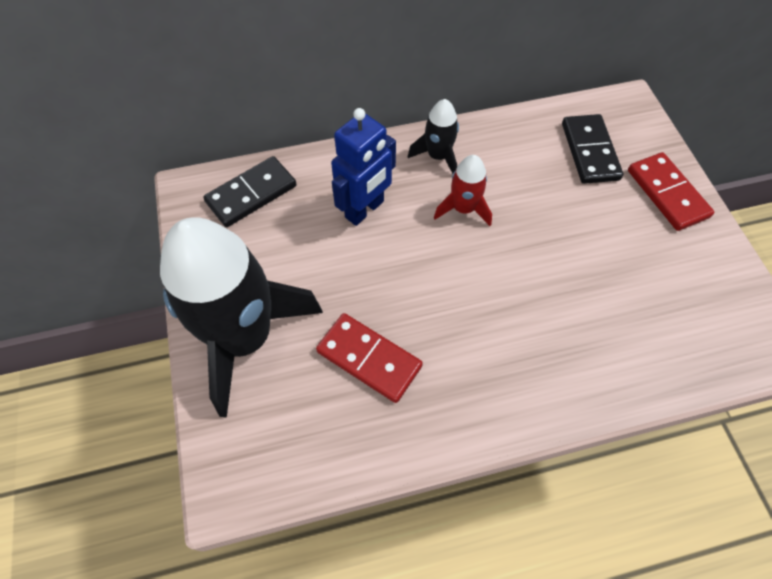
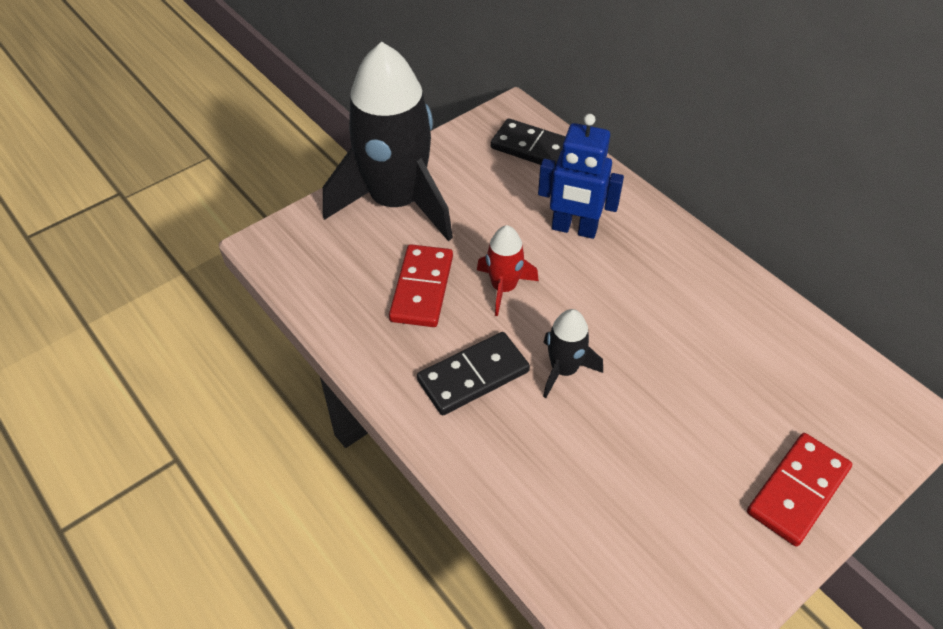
camera: 65 degrees right, 10 degrees down
(438, 156) = (680, 261): black rocket -> black rocket (564, 369)
(463, 208) = (630, 302): red rocket -> red rocket (504, 288)
(589, 151) = (798, 393): black domino -> black domino (473, 376)

